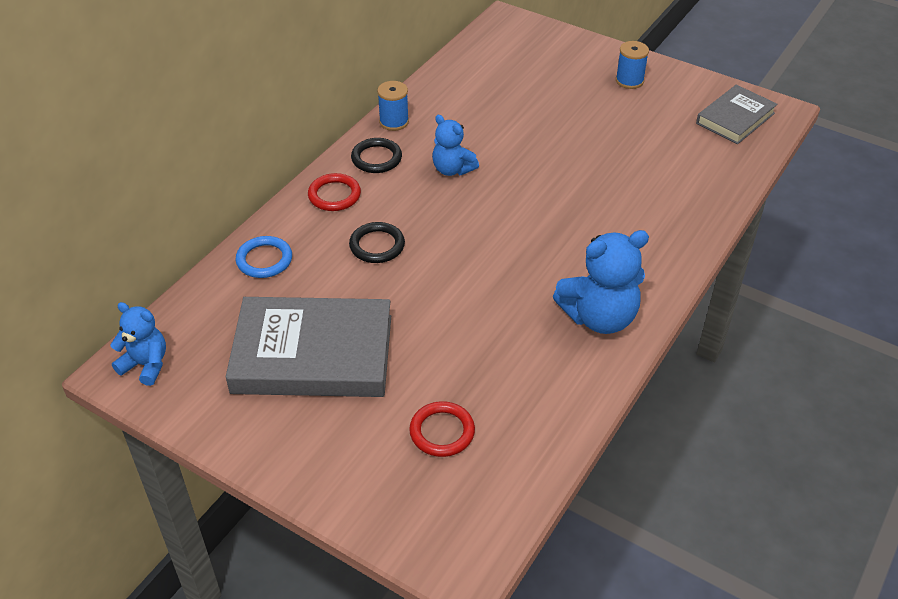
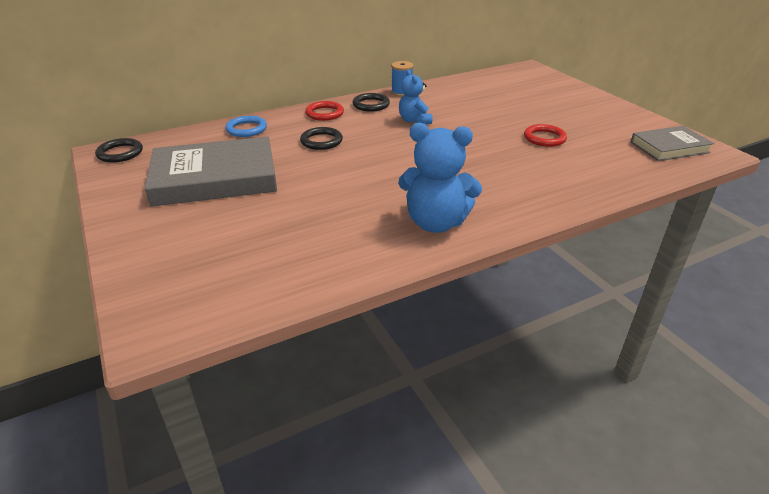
camera: 30 degrees right, 10 degrees down
(146, 365) = (120, 153): blue teddy bear -> black ring
(313, 354) = (215, 178): grey book -> grey book turned 45 degrees counterclockwise
(442, 432) = (241, 246): red ring -> red ring (544, 138)
(629, 81) = (594, 110): blue spool -> none

